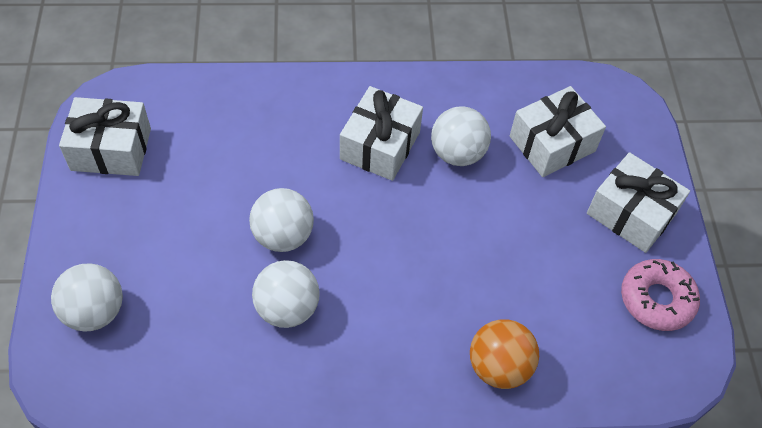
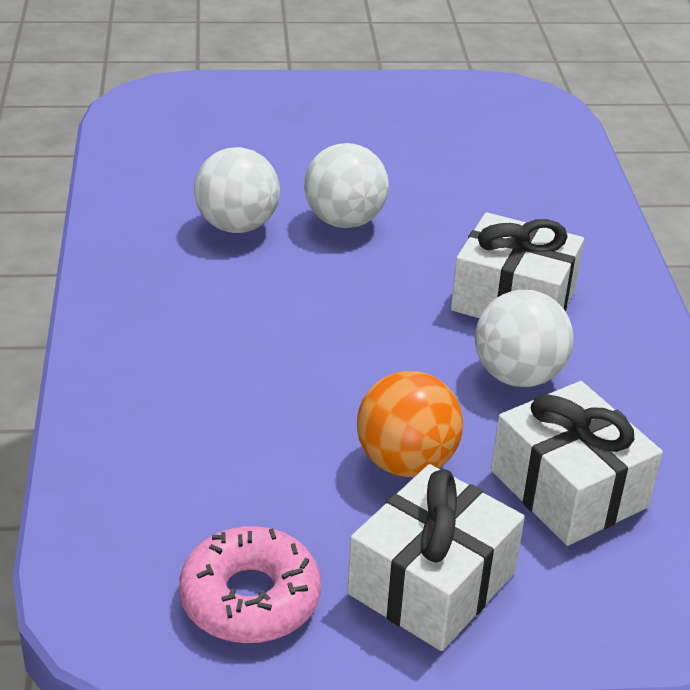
camera: 90 degrees right, 20 degrees down
(95, 311) = (234, 107): white ball -> none
(111, 149) = (454, 103): white gift -> none
(499, 366) = (138, 401): orange ball -> orange ball (406, 462)

